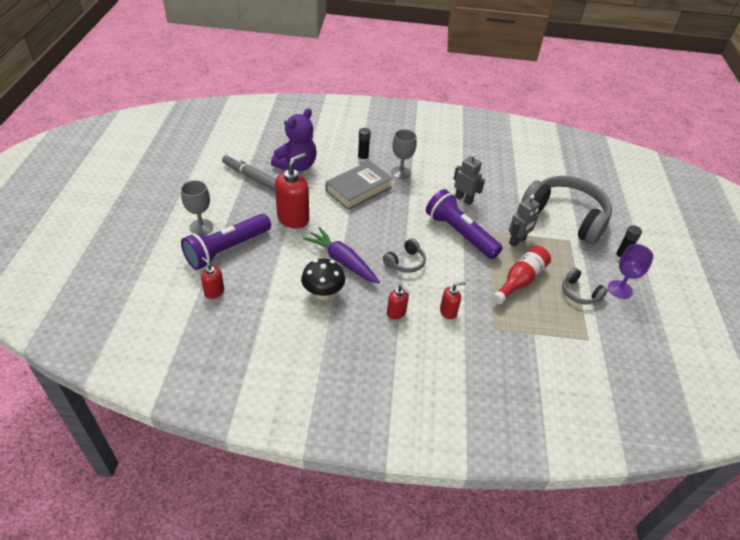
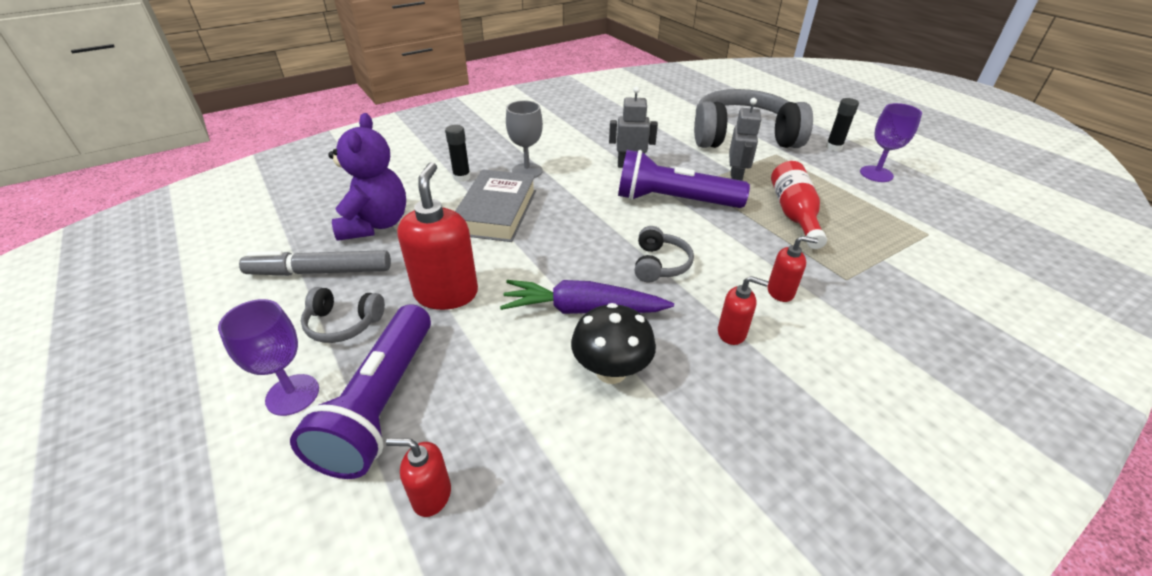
camera: 35 degrees left, 5 degrees down
(201, 227) = (292, 394): grey goblet -> purple goblet
(448, 312) = (780, 292): red soap dispenser -> red soap dispenser turned 60 degrees clockwise
(579, 293) = (855, 196): grey headphones -> grey headphones (343, 324)

